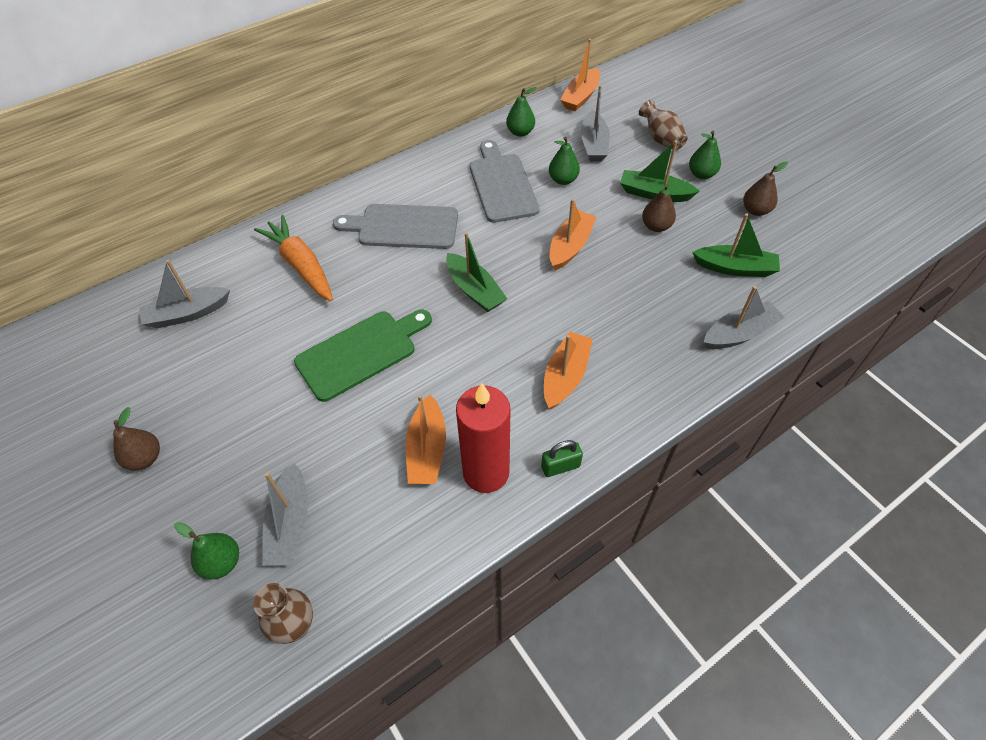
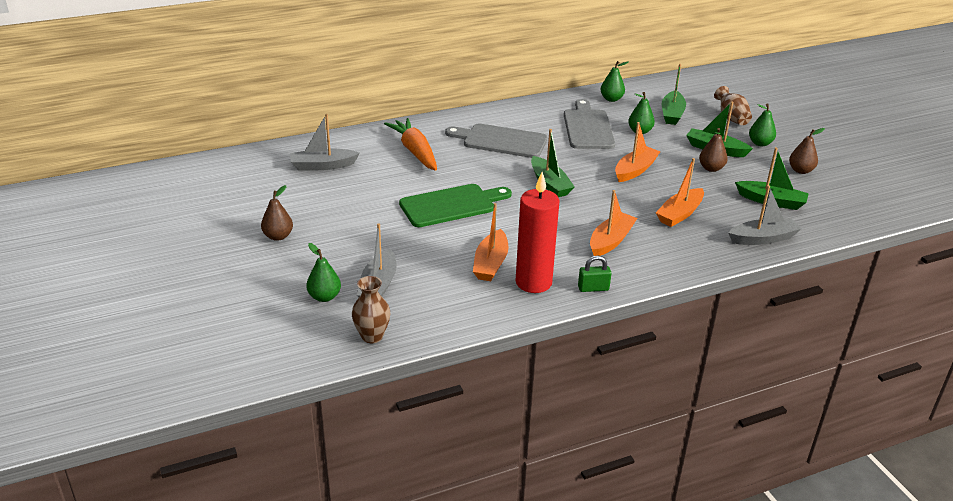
camera: 10 degrees right, 20 degrees down
(580, 97) = (669, 84): orange boat -> orange boat (680, 214)
(593, 144) = (672, 114): grey boat -> green boat

